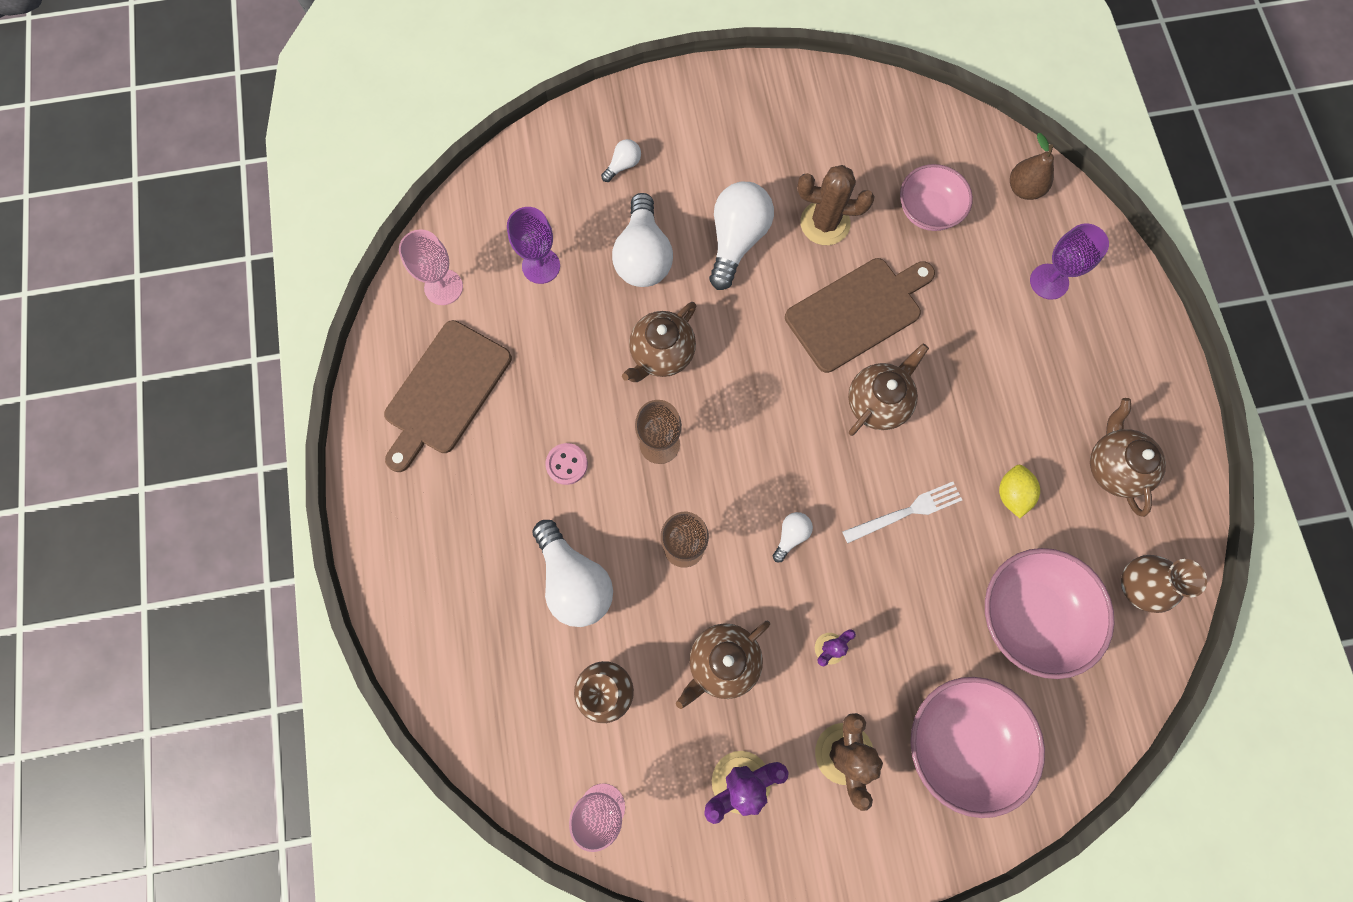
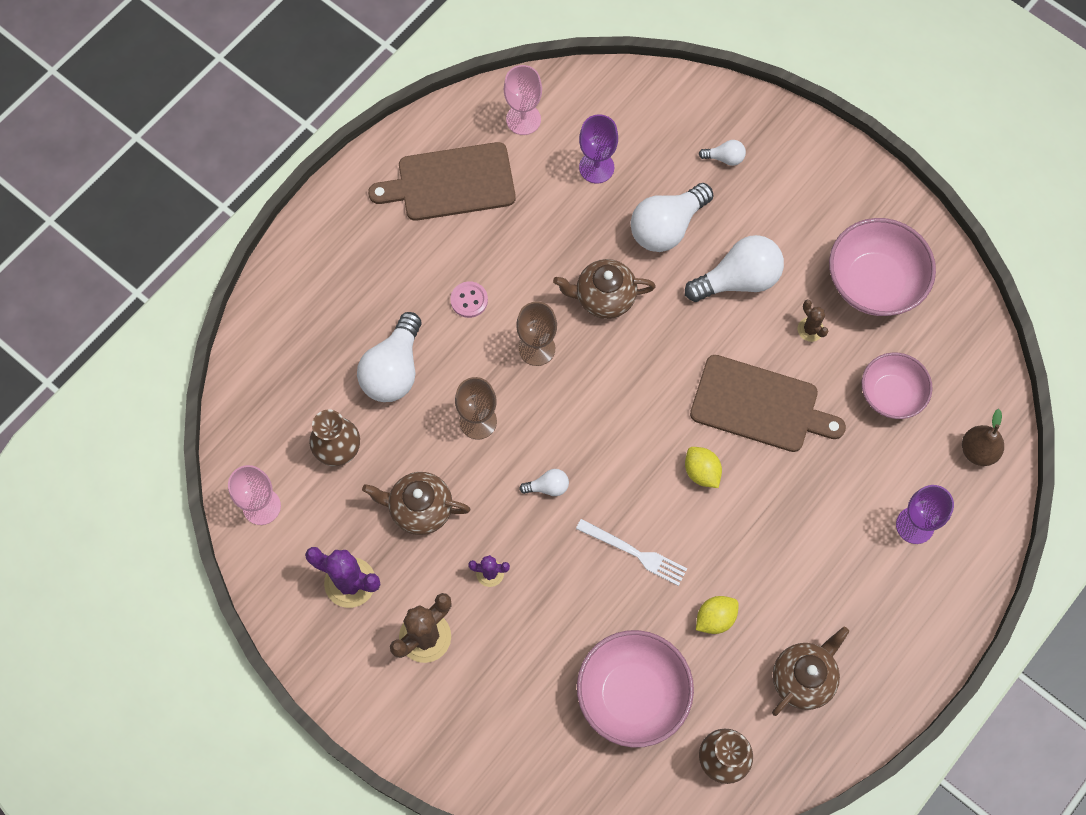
camera: 50 degrees right, 5 degrees down
(825, 223) = (810, 329): brown cactus -> brown cactus, size x0.54
(878, 402) = (701, 472): brown teapot -> yellow lemon
(960, 741) = (499, 711): pink bowl -> pink bowl (874, 282)

